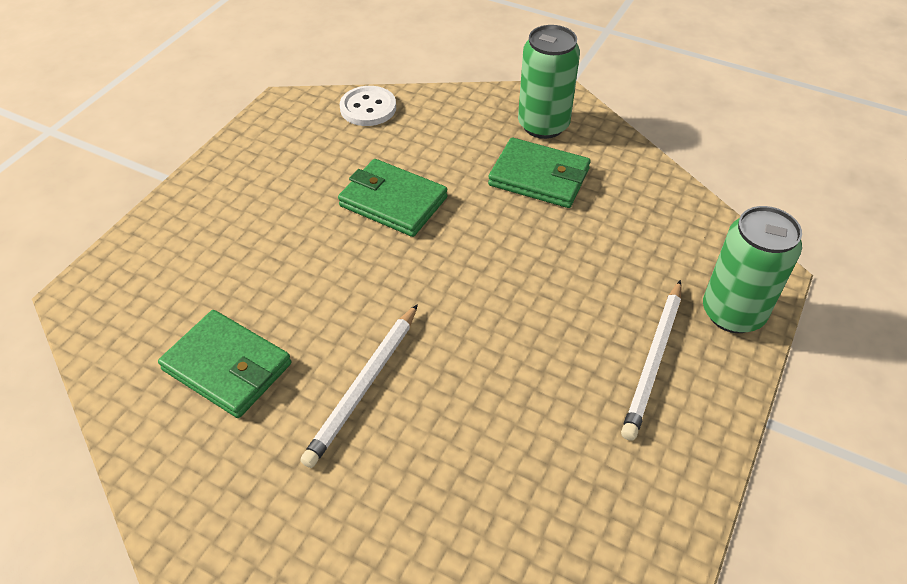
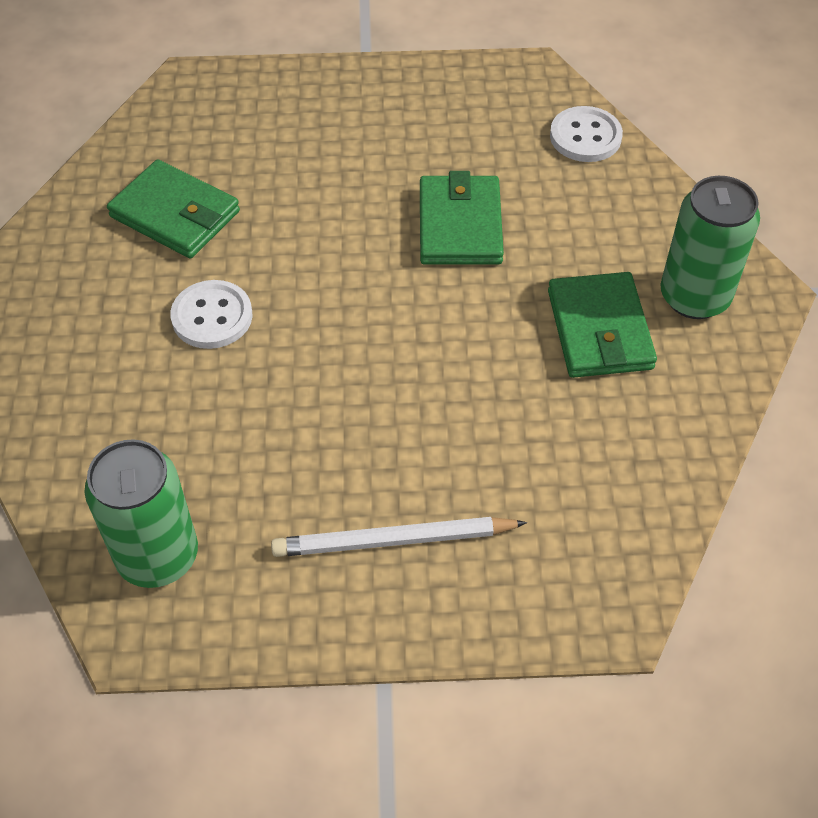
camera: 60 degrees right, 5 degrees up
(227, 366) = (175, 214): green wallet -> green wallet turned 60 degrees counterclockwise
(364, 386) = (212, 316): white pencil -> white button
(732, 313) = (519, 597): green can -> green can (158, 556)

